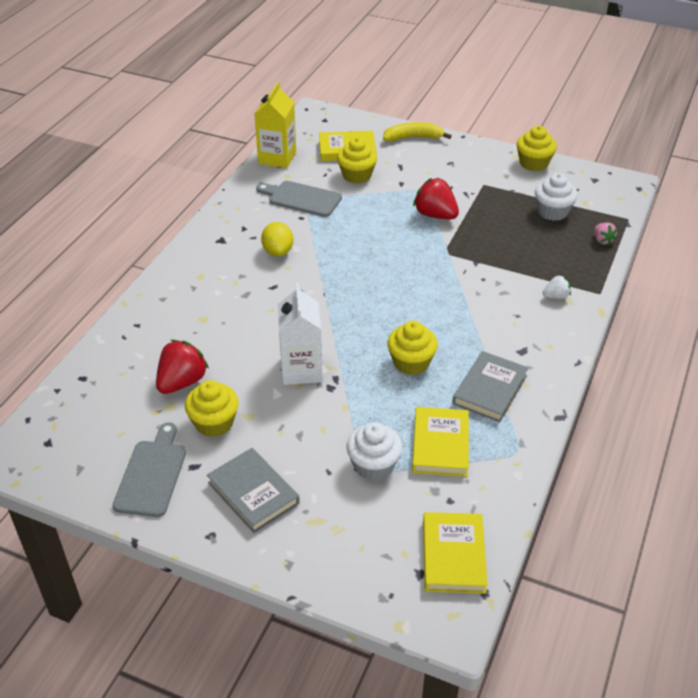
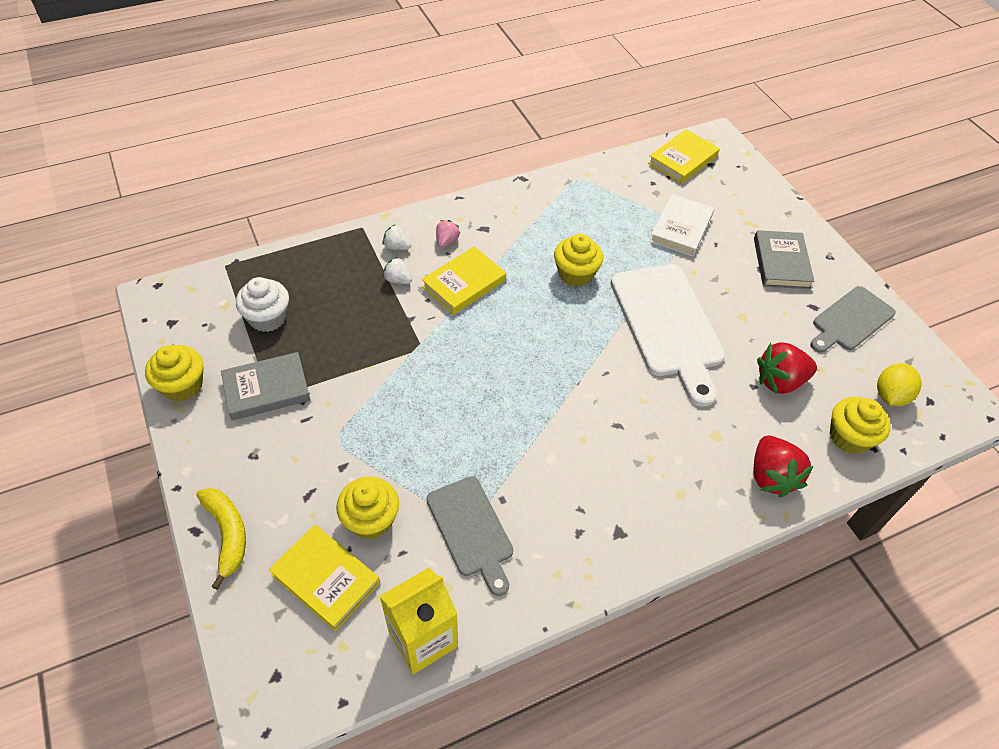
camera: 140 degrees left, 10 degrees up
(214, 423) = (775, 328): yellow cupcake -> yellow cupcake (849, 437)
(278, 251) = (573, 467): yellow lemon -> yellow lemon (890, 396)
(301, 370) = (668, 325): white carton -> white cutting board
(373, 465) = (681, 228): white cupcake -> white book
(413, 137) = (227, 534): yellow banana -> yellow banana turned 150 degrees counterclockwise
(435, 215) = (370, 395): red strawberry -> red strawberry (771, 476)
(440, 445) = (622, 212): yellow book -> yellow book (464, 284)
(490, 390) = (544, 220): grey book -> grey book (266, 389)
(520, 277) = (398, 280): none -> white strawberry
(602, 240) = (281, 263): pink strawberry -> pink strawberry (446, 241)

